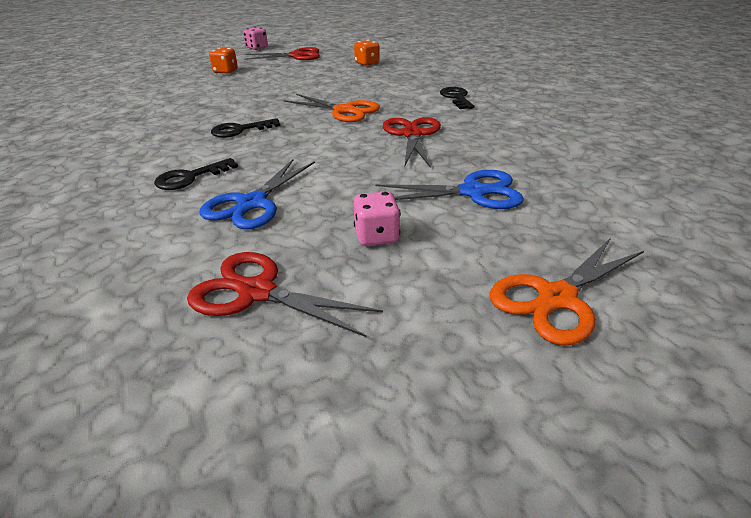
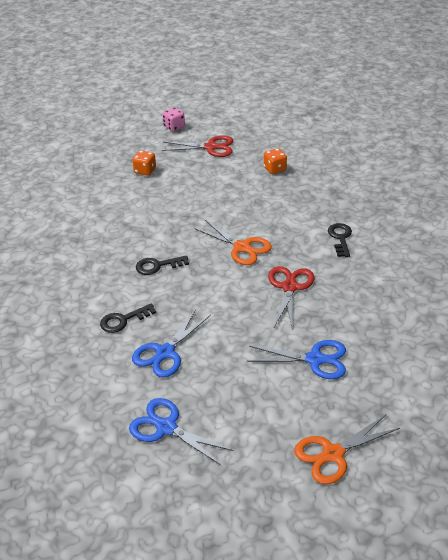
camera: 10 degrees right, 5 degrees up
(256, 292) = (166, 427): red scissors -> blue scissors
(376, 236) = (241, 393): pink dice -> none

